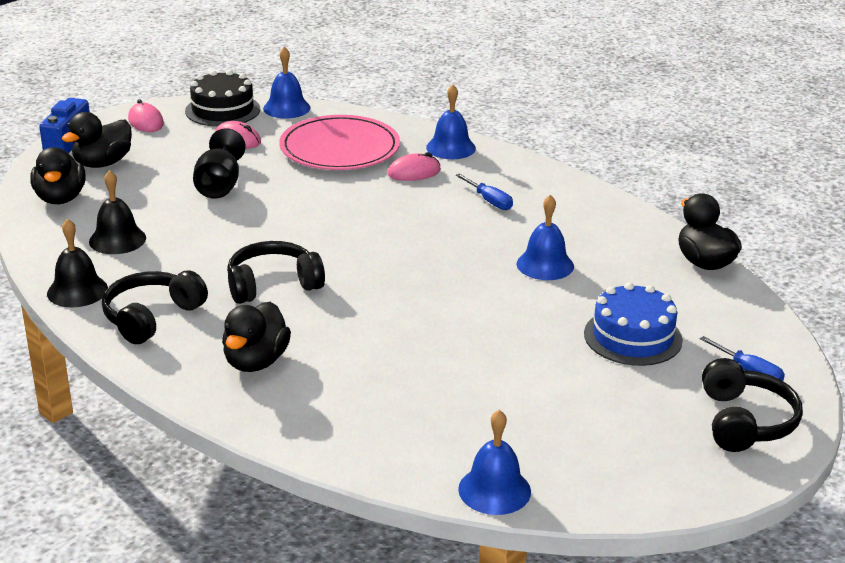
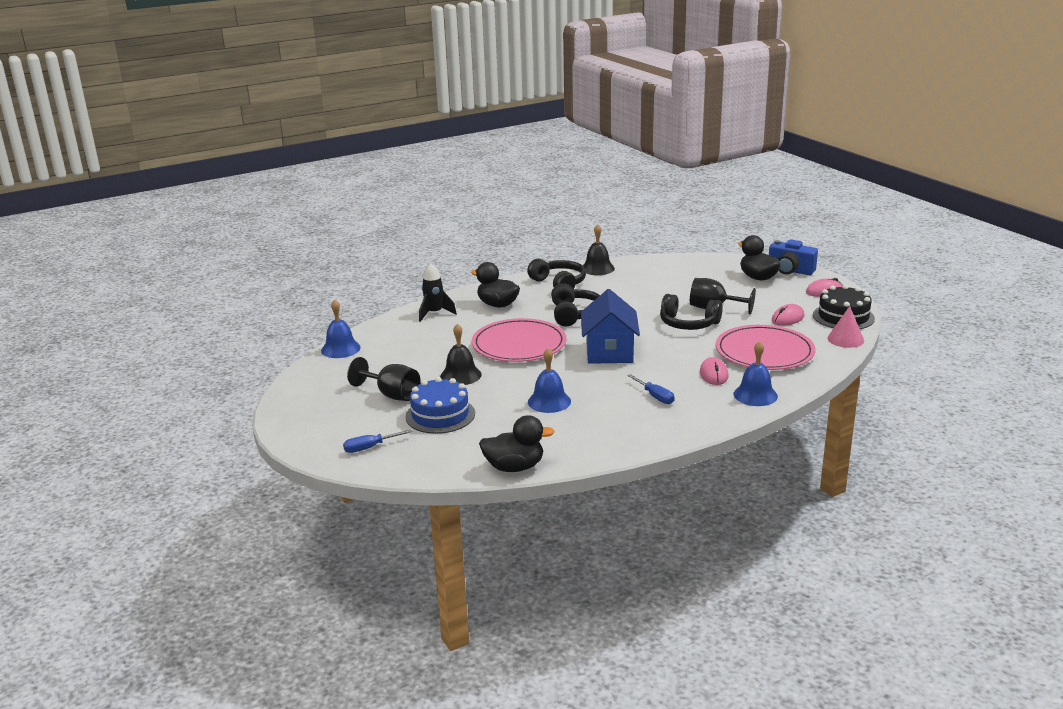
camera: 110 degrees right, 5 degrees down
(60, 198) = (711, 266): black duck -> none
(117, 239) = (651, 278): black bell -> black bell (460, 375)
(286, 108) = (845, 339): blue bell -> pink cone
(313, 421) = (434, 313): none -> black rocket
(386, 242) = (609, 352): none -> blue house
(395, 314) = (519, 344): none -> pink plate
(489, 201) = (655, 396): blue screwdriver -> blue screwdriver turned 105 degrees counterclockwise
(608, 391) = (392, 395): none -> black goblet
(745, 421) = (325, 432): black headphones -> black headphones (688, 324)

